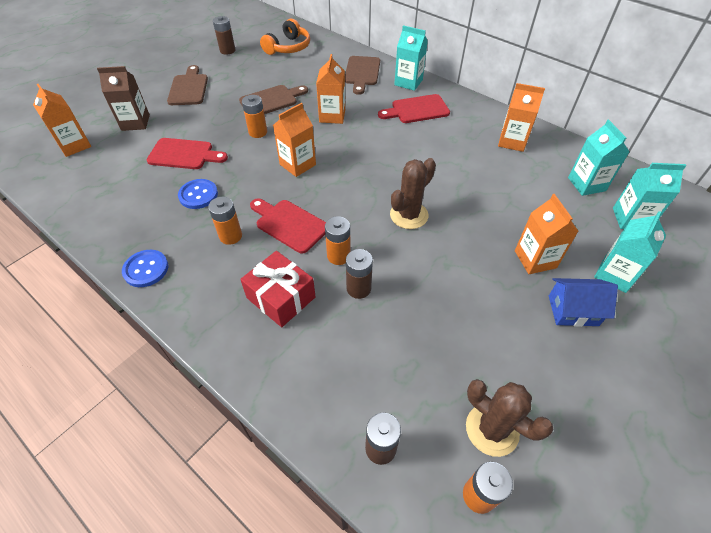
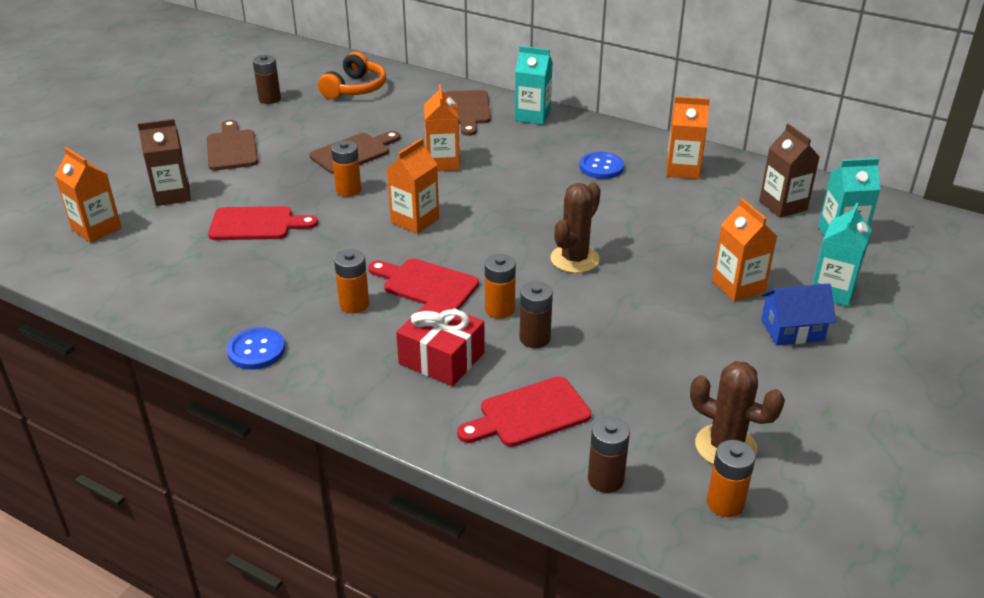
camera: 10 degrees left, 15 degrees down
(198, 195) = (294, 266): blue button -> blue button (601, 167)
(417, 110) = (553, 146): red cutting board -> red cutting board (529, 414)
(586, 184) = (783, 205): turquoise carton -> brown carton

